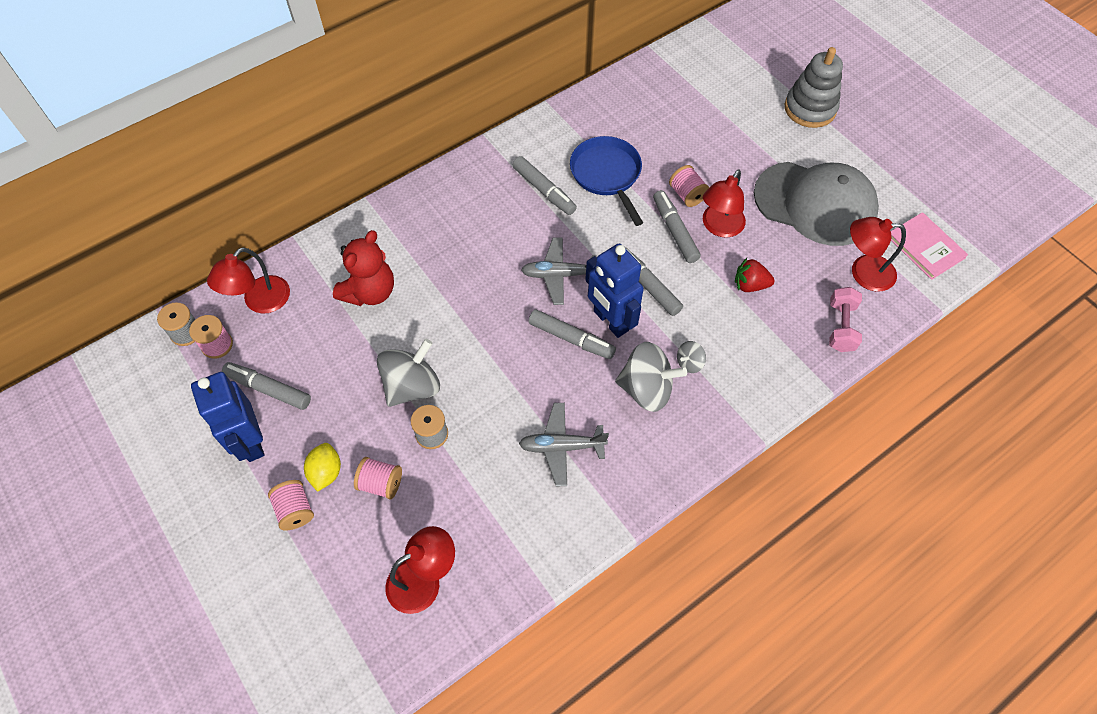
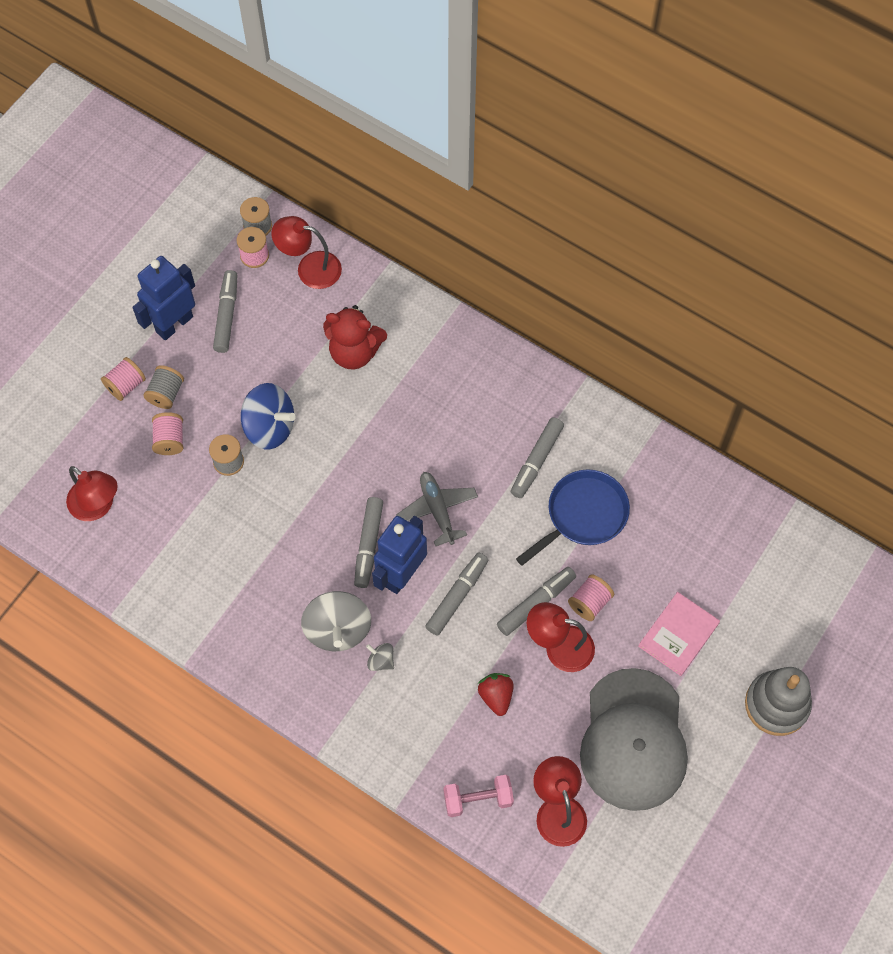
camera: 70 degrees right, 5 degrees up
(326, 472) = (166, 394): yellow lemon -> grey spool
(412, 386) = (269, 427): grey spinning top -> blue spinning top
(562, 447) = (252, 573): grey plane -> none
(925, 247) = (620, 872): pink book -> pink book (678, 635)

